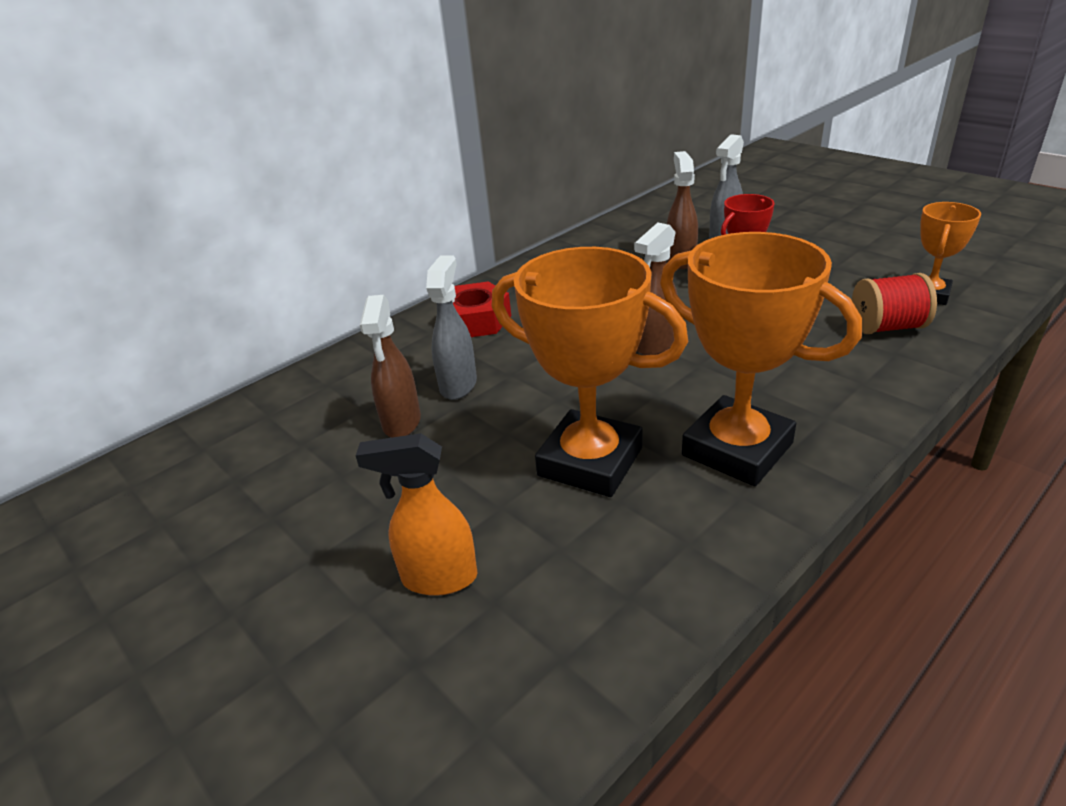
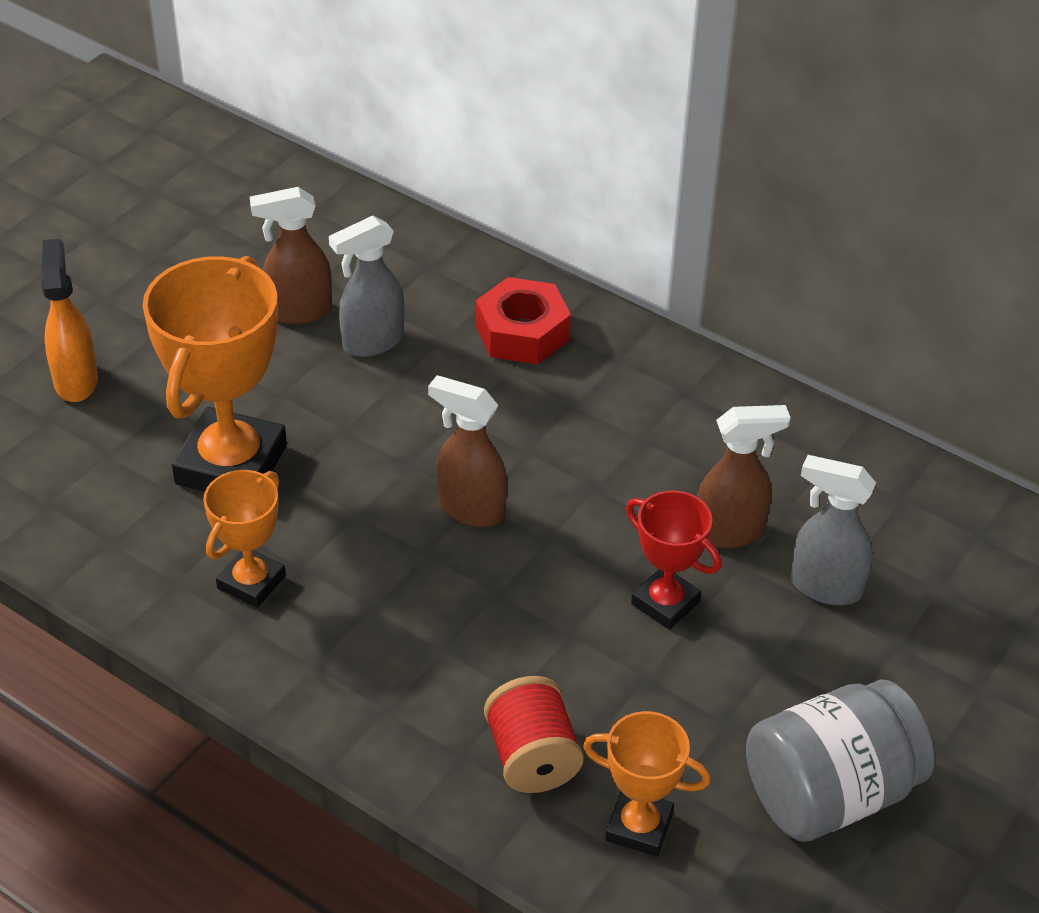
camera: 75 degrees right, 10 degrees up
(458, 385) = (372, 342): grey spray bottle -> grey spray bottle turned 150 degrees clockwise
(737, 449) = (251, 582): orange trophy -> orange trophy, size x0.54
(878, 243) = (830, 794): none -> grey jar

